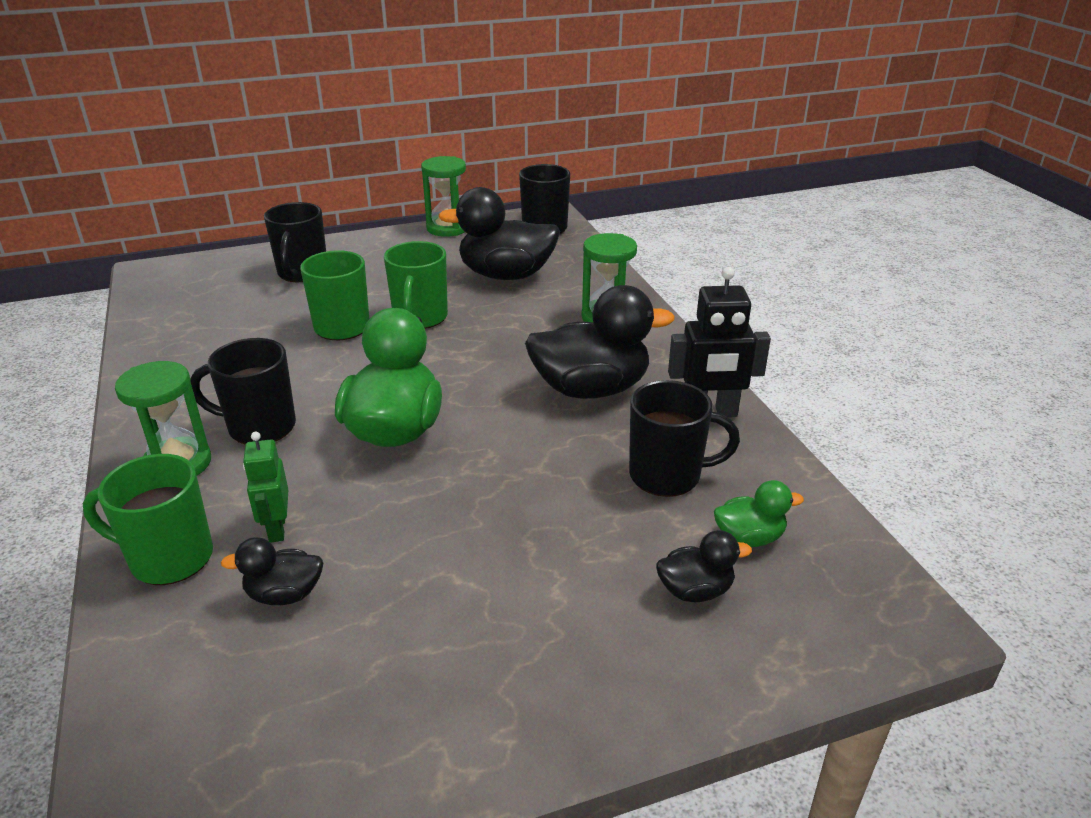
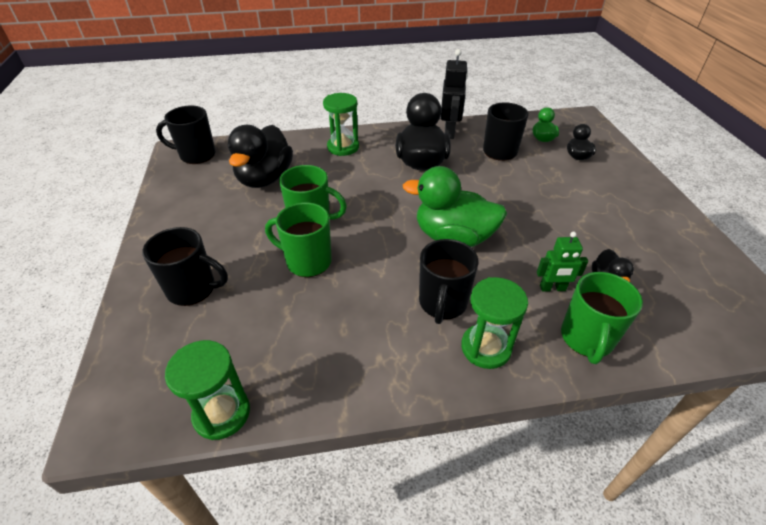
camera: 80 degrees left, 10 degrees up
(447, 228) = (160, 200): green hourglass -> green hourglass (222, 413)

